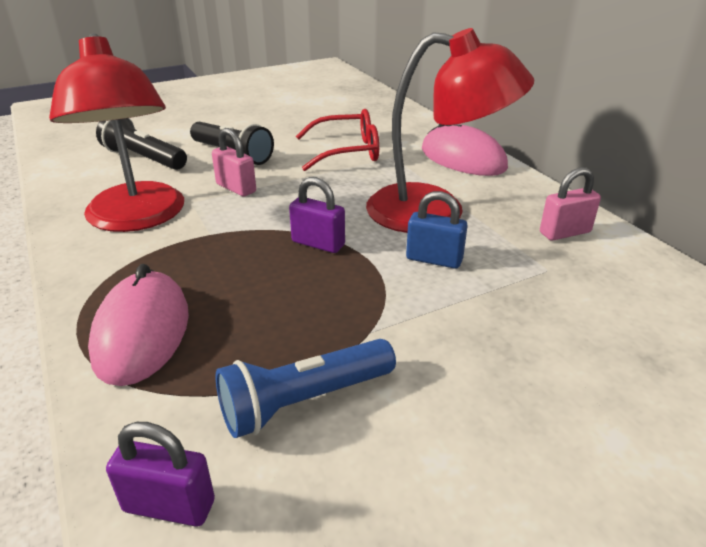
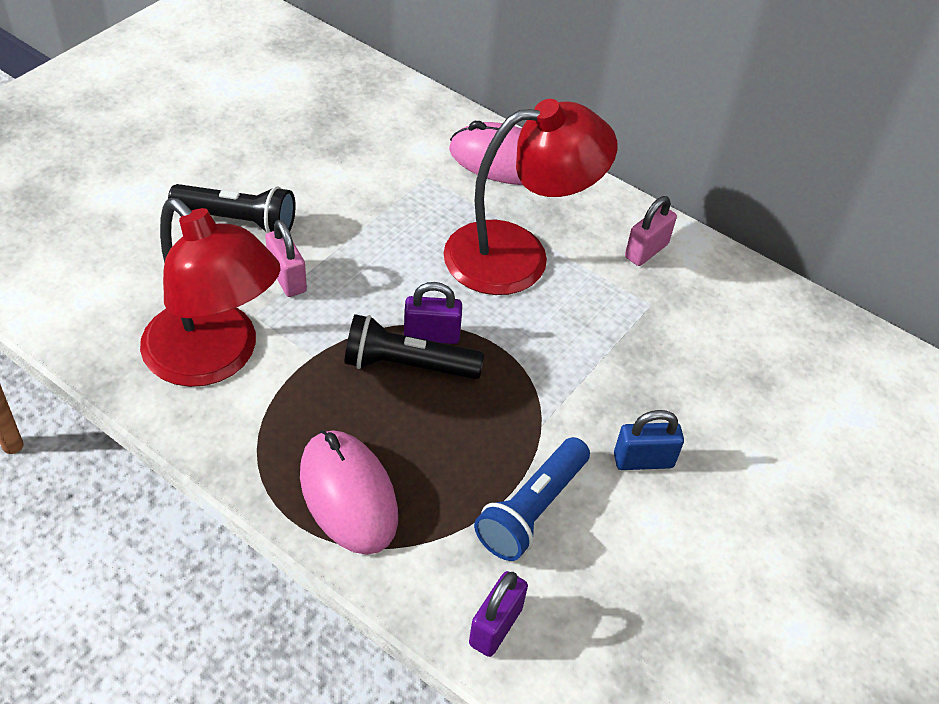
camera: 30 degrees left, 15 degrees up
(143, 158) = (132, 258): black flashlight -> black flashlight (407, 365)
(169, 506) = (495, 626): purple padlock -> purple padlock turned 45 degrees counterclockwise
(236, 188) = (287, 278): pink padlock -> pink padlock turned 45 degrees clockwise
(347, 151) = (370, 180): red glasses -> none
(434, 259) = (549, 322): blue padlock -> blue padlock (643, 460)

